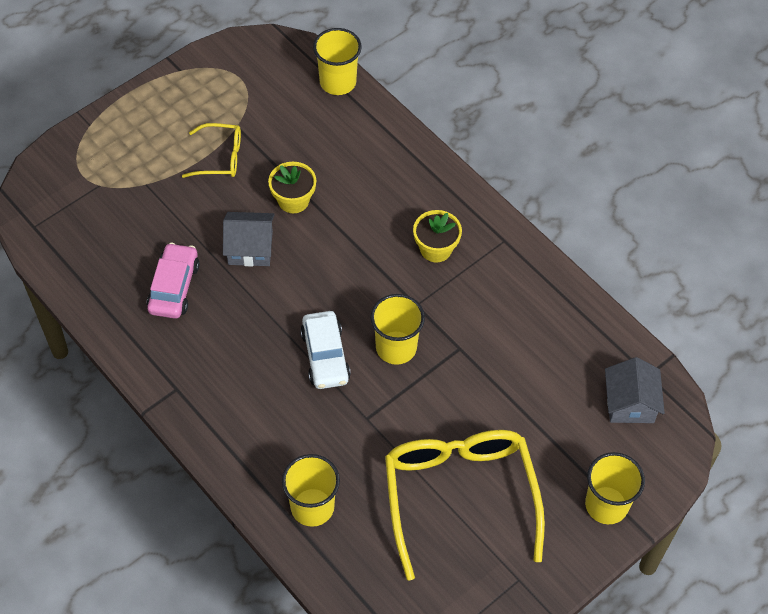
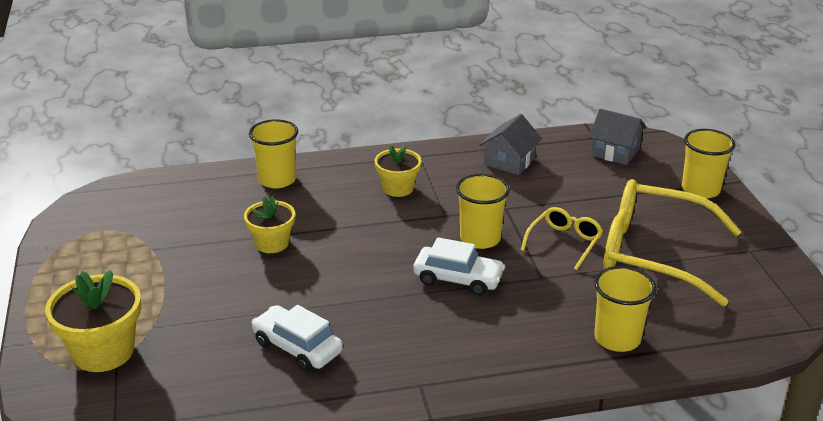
camera: 60 degrees left, 25 degrees down
(103, 172) = (103, 352): none -> yellow flower pot
(174, 287) = (297, 347): pink car -> white car
(220, 157) = (176, 270): yellow glasses -> yellow glasses (564, 242)
(250, 248) = (299, 284): grey house -> grey house (509, 161)
(337, 82) = (173, 181): yellow cup -> yellow cup (277, 180)

